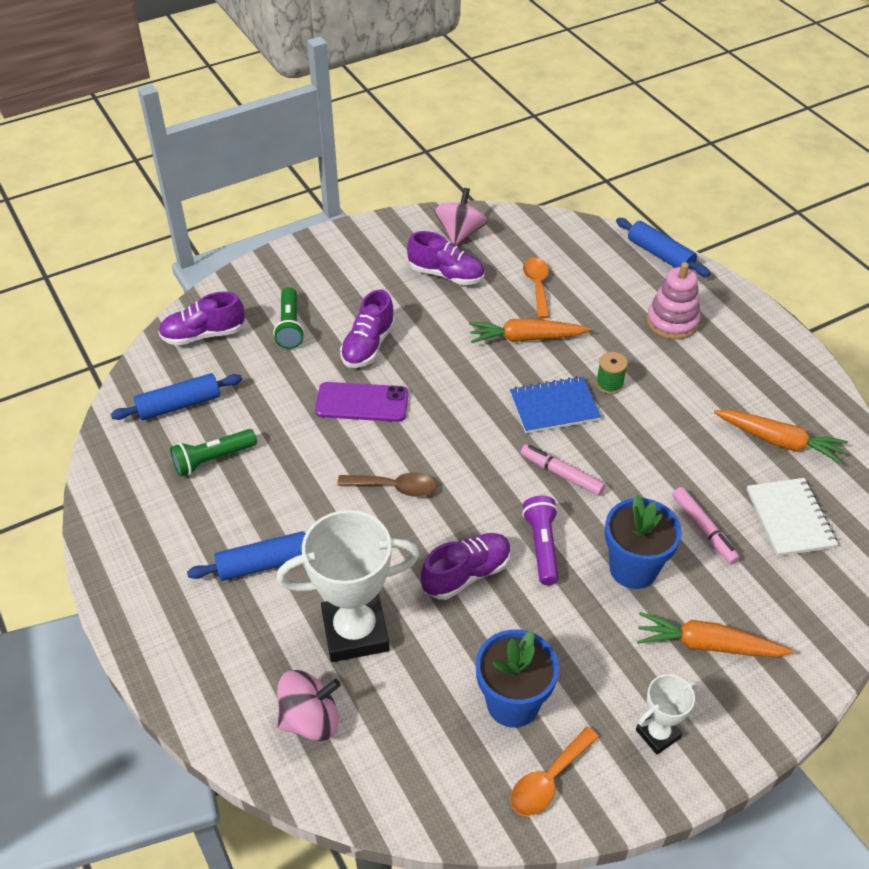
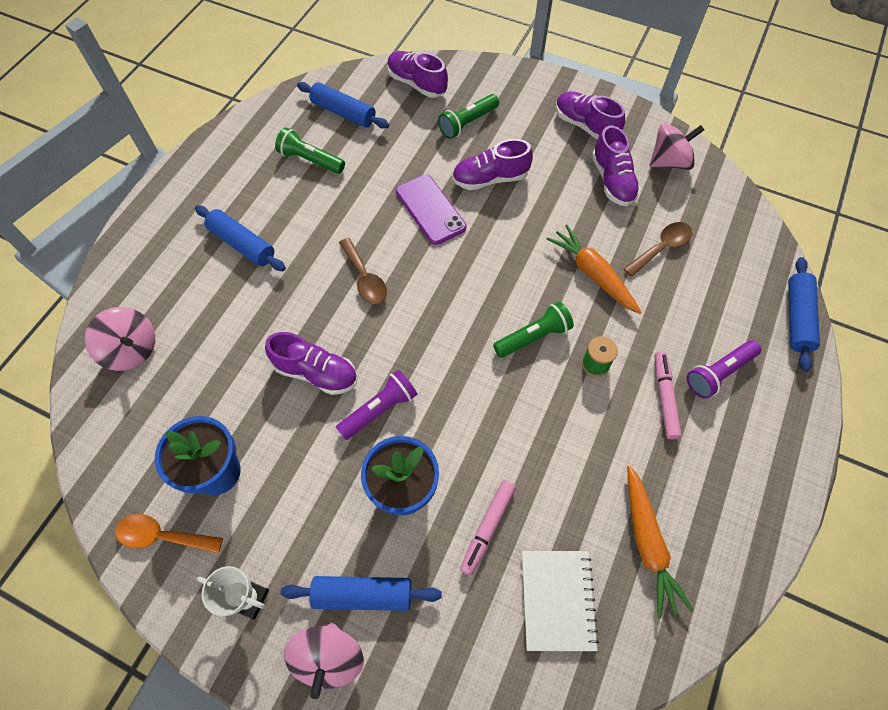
camera: 55 degrees right, 15 degrees up
(355, 632) = (219, 332): white trophy -> none
(373, 257) = (585, 126): none -> purple shoe
(537, 286) = (661, 248): orange spoon -> brown spoon
(554, 407) = (533, 337): blue notebook -> green flashlight
(561, 474) = (464, 382): pink marker -> pink marker (664, 397)
(672, 322) = (718, 373): pink stacking toy -> purple flashlight
(707, 645) = (363, 594): orange carrot -> blue rolling pin
(748, 697) = (329, 658): none -> pink spinning top
(790, 518) = (557, 600): white notebook -> white notebook turned 45 degrees counterclockwise

